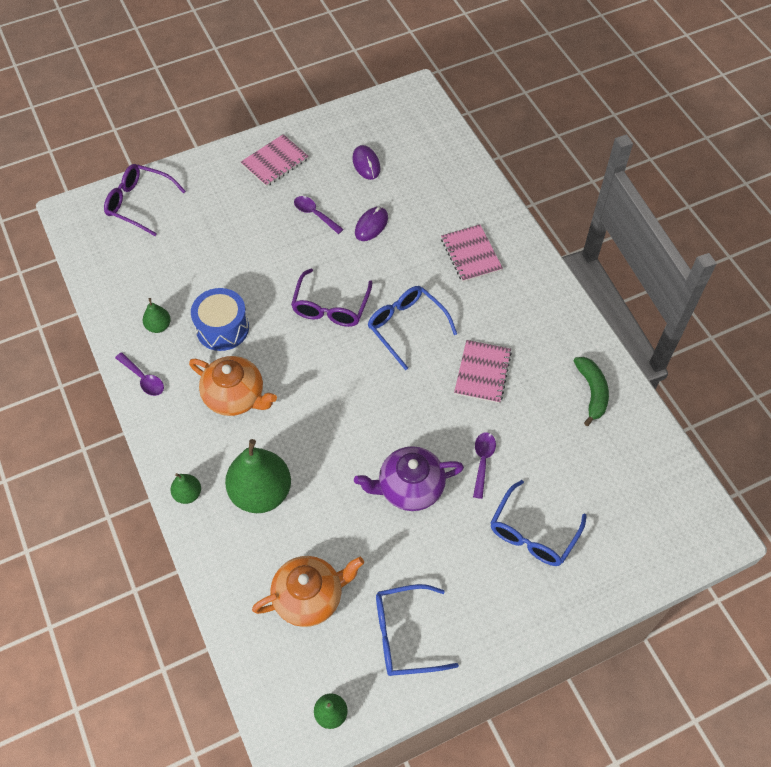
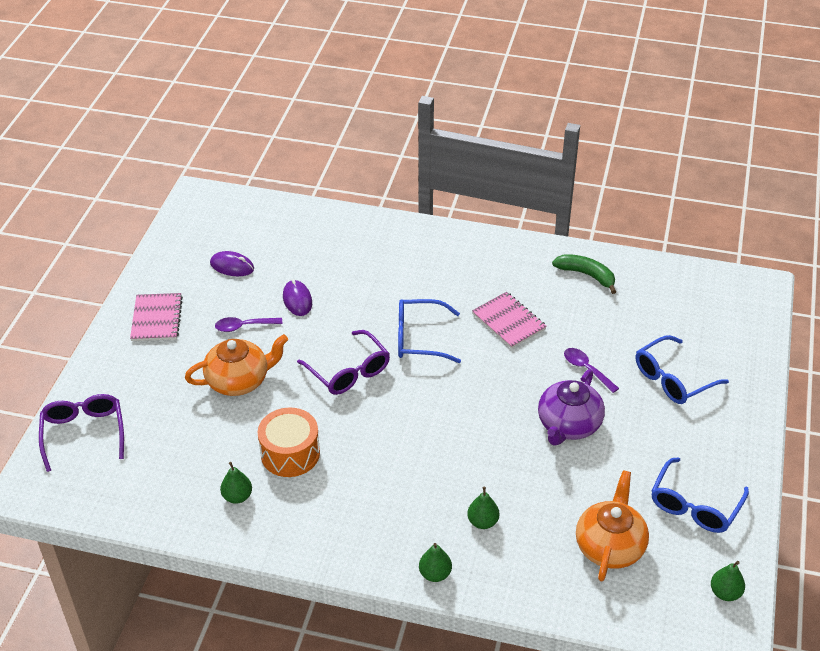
camera: 50 degrees left, 15 degrees down
(140, 203) = (84, 434): purple glasses -> purple glasses turned 105 degrees clockwise
(143, 379) = (282, 539): purple spoon -> none
(222, 328) = (290, 453): blue drum -> orange drum
(235, 396) = (370, 484): orange teapot -> orange teapot (239, 381)
(261, 492) = (483, 522): green pear -> green pear, size x0.47
(471, 254) = (394, 262): pink notebook -> none
(533, 532) = (673, 379): blue glasses -> blue glasses turned 75 degrees clockwise

